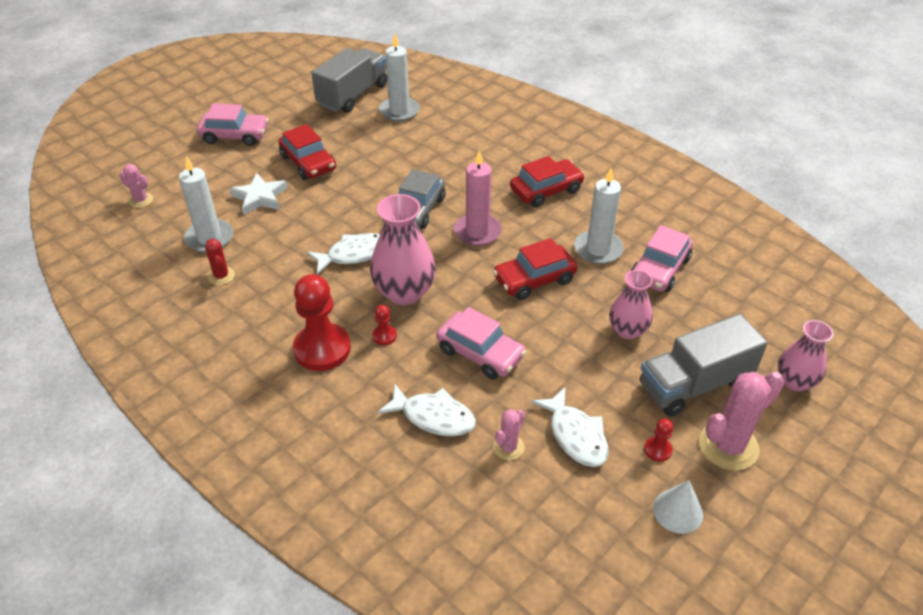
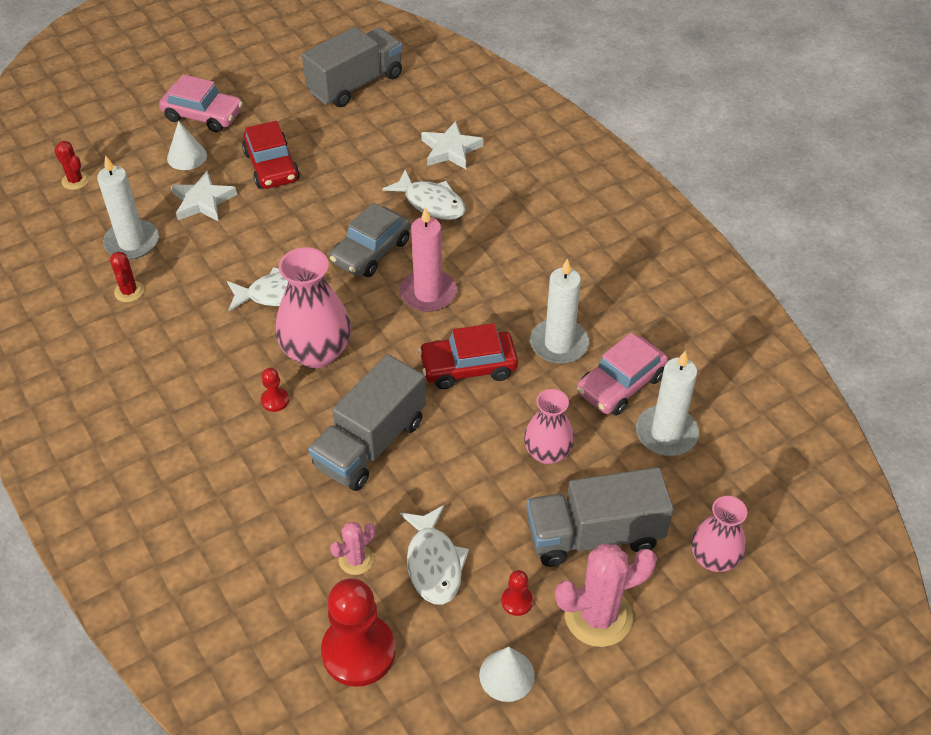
camera: 15 degrees right, 5 degrees up
(141, 200) = (75, 181): pink cactus -> red cactus
(233, 167) = (187, 156): none -> white cone
(322, 349) = (204, 401): red pawn -> red pawn (358, 651)
(399, 111) = (401, 115): white candle -> white candle (666, 433)
(433, 417) = (290, 506): white fish -> white fish (431, 203)
(449, 129) = (450, 150): none -> white star
(480, 353) = (370, 443): pink car -> grey truck
(546, 190) = (531, 254): red car -> none

